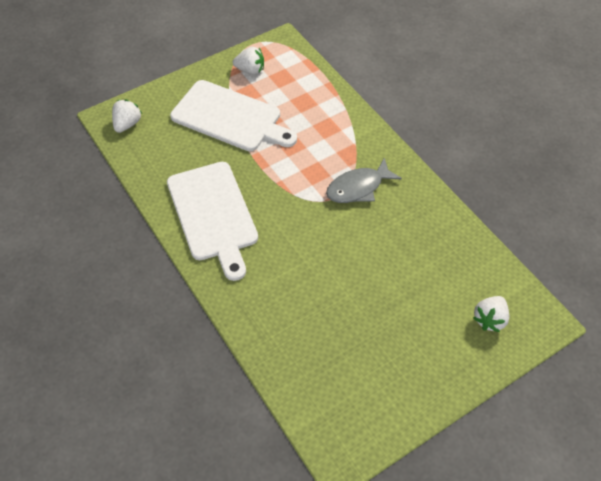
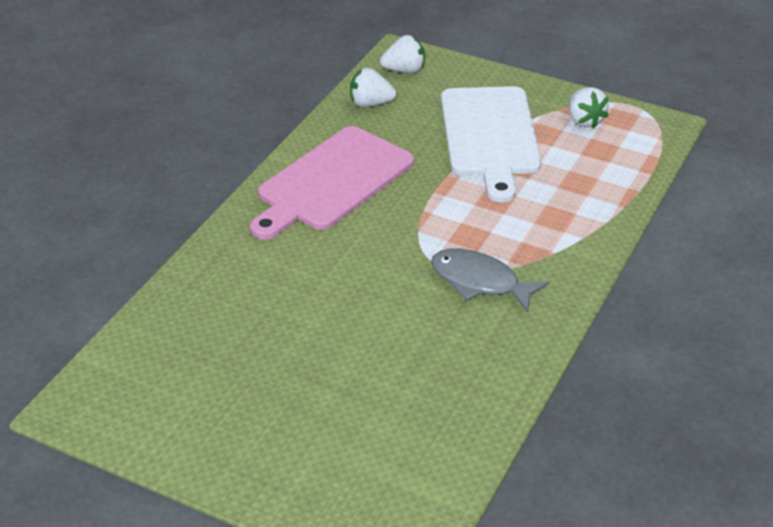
camera: 60 degrees right, 15 degrees down
(213, 215) = (331, 182): white cutting board -> pink cutting board
(489, 319) = (364, 484): white strawberry -> white strawberry (370, 104)

